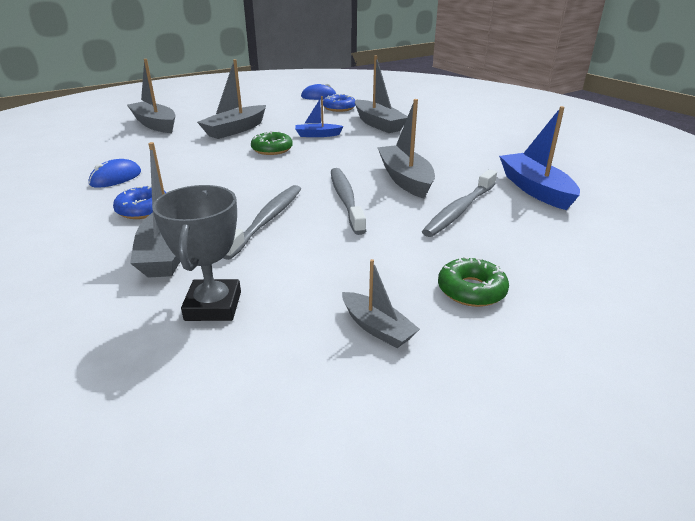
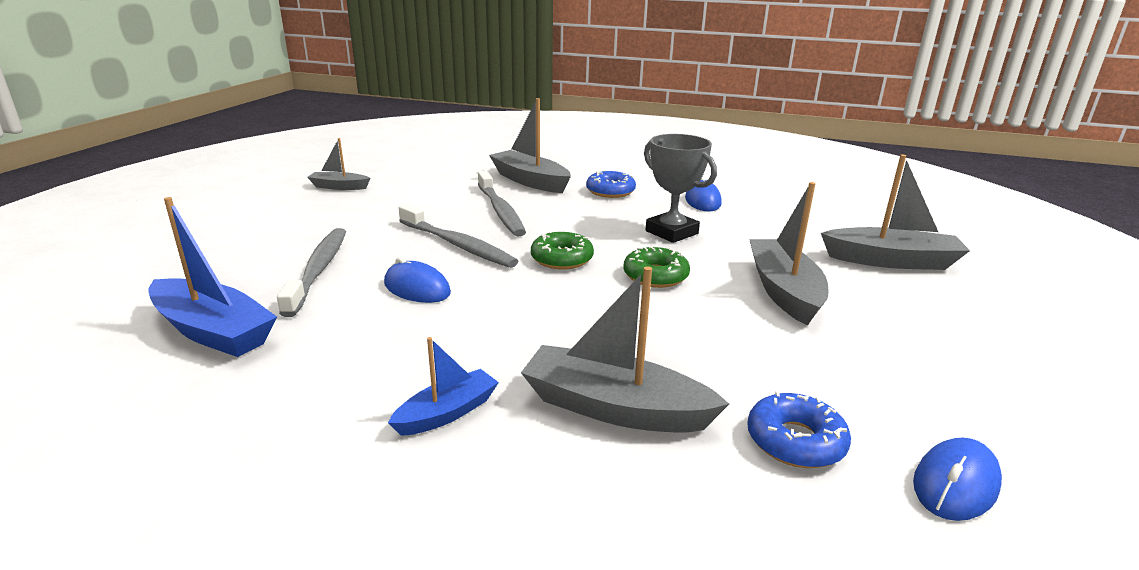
camera: 140 degrees right, 5 degrees down
(213, 306) = (450, 172): grey trophy -> grey trophy (671, 232)
(317, 135) = (657, 326): blue boat -> blue boat (447, 413)
(405, 179) = (417, 288): grey boat -> blue mouse
(471, 290) = (282, 215): green donut -> green donut (562, 259)

